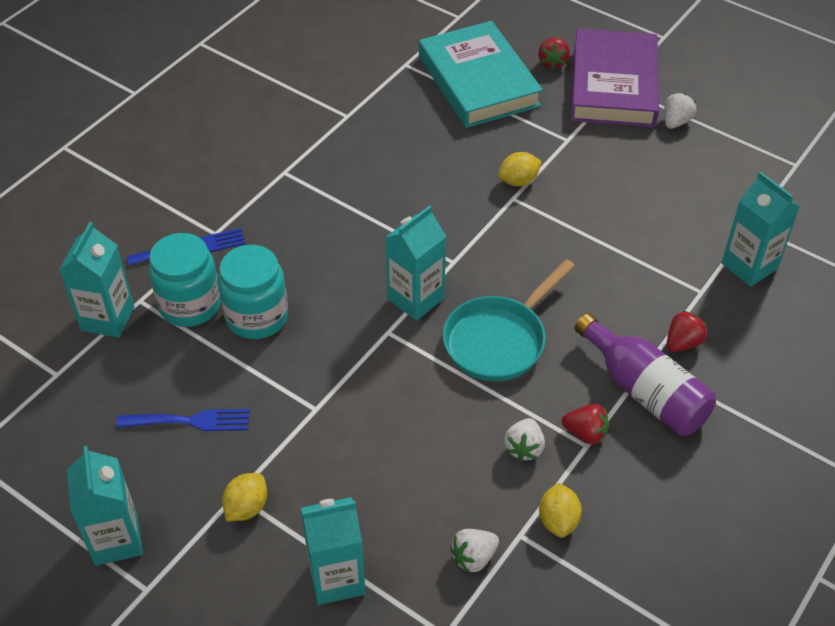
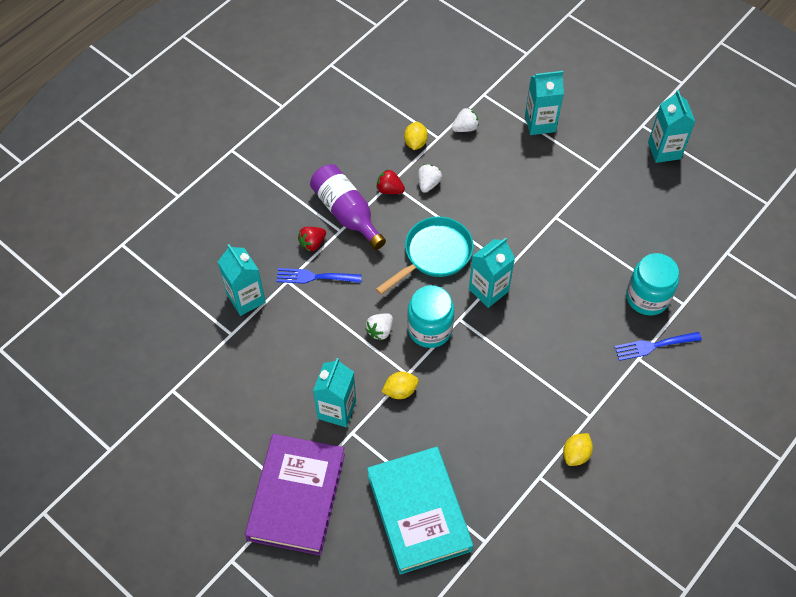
camera: 175 degrees left, 10 degrees up
(107, 318) = (703, 291): turquoise carton -> turquoise carton (337, 410)
(190, 421) = (633, 215): blue fork -> blue fork (314, 277)
(246, 507) = (592, 162): yellow lemon -> yellow lemon (576, 454)
(257, 317) = (599, 284): turquoise jar -> turquoise jar (430, 329)
(553, 62) = (346, 532): red strawberry -> none
(676, 122) = (254, 445): white strawberry -> white strawberry (380, 331)

